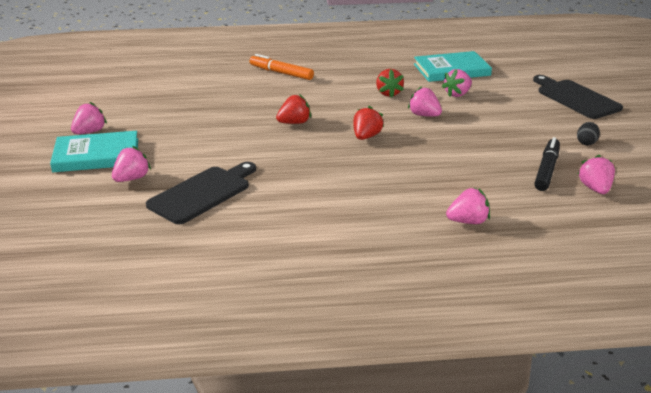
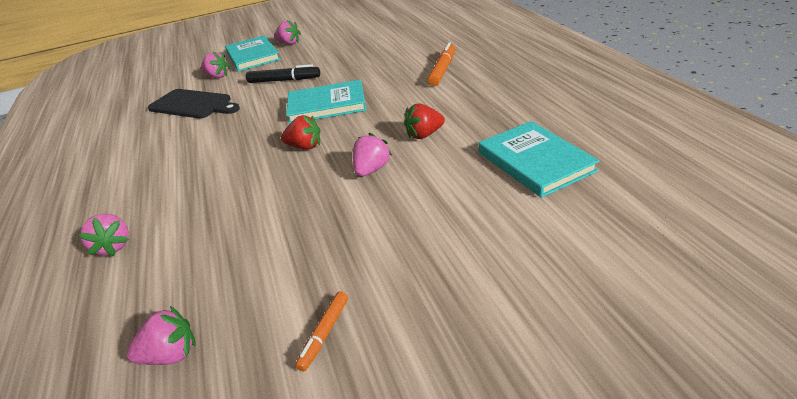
camera: 80 degrees right, 5 degrees up
(294, 123) = (327, 105): red strawberry -> turquoise book
(457, 94) = (450, 181): pink strawberry -> none
(547, 170) = (230, 296): black marker -> black marker (284, 80)
(575, 98) = (507, 305): black cutting board -> none
(586, 143) = (324, 334): black egg -> orange marker

